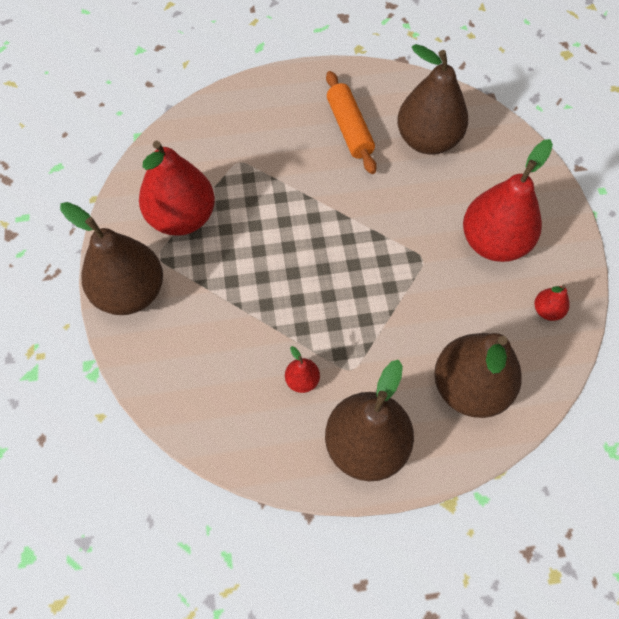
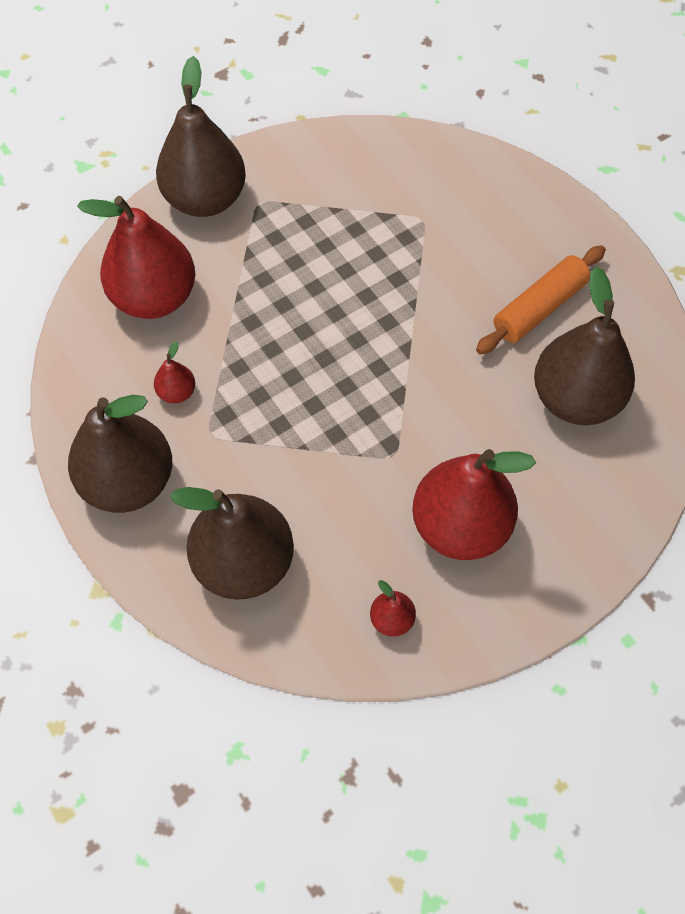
camera: 65 degrees right, 0 degrees up
(182, 218) = (318, 201): red pear -> red pear (154, 297)

